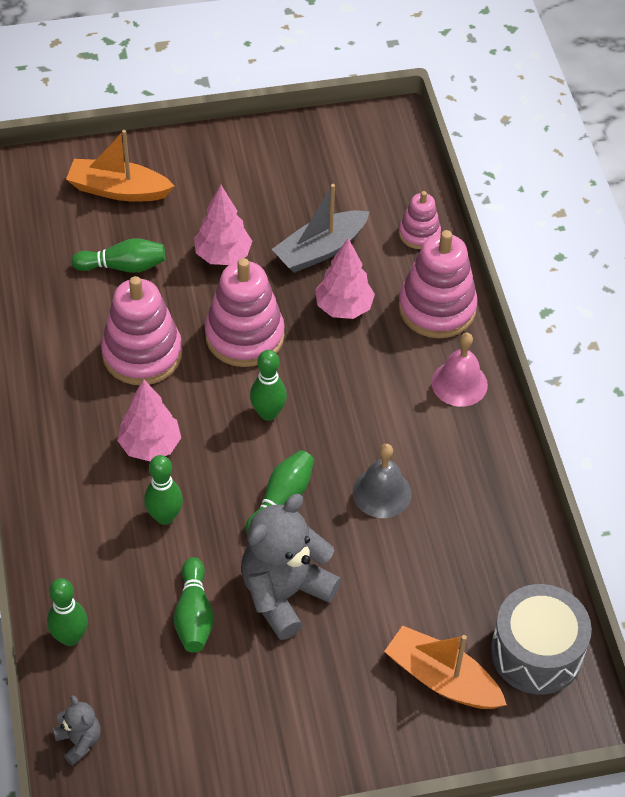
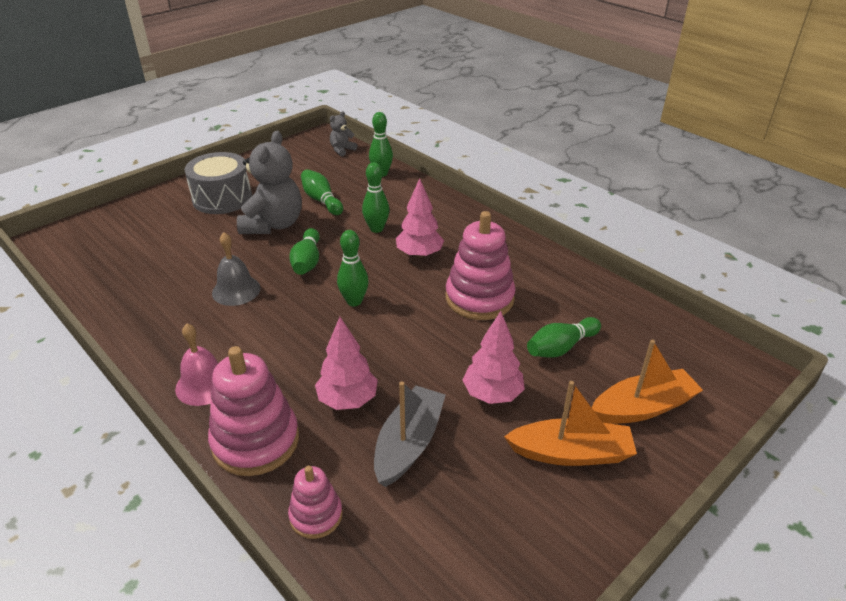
camera: 150 degrees right, 15 degrees down
(79, 741) = (342, 150): grey teddy bear -> grey teddy bear turned 105 degrees clockwise
(244, 336) = (415, 341): pink stacking toy -> none
(442, 679) = (151, 225): orange boat -> orange boat (571, 453)
(536, 652) = (87, 254): grey drum -> grey drum (222, 198)

